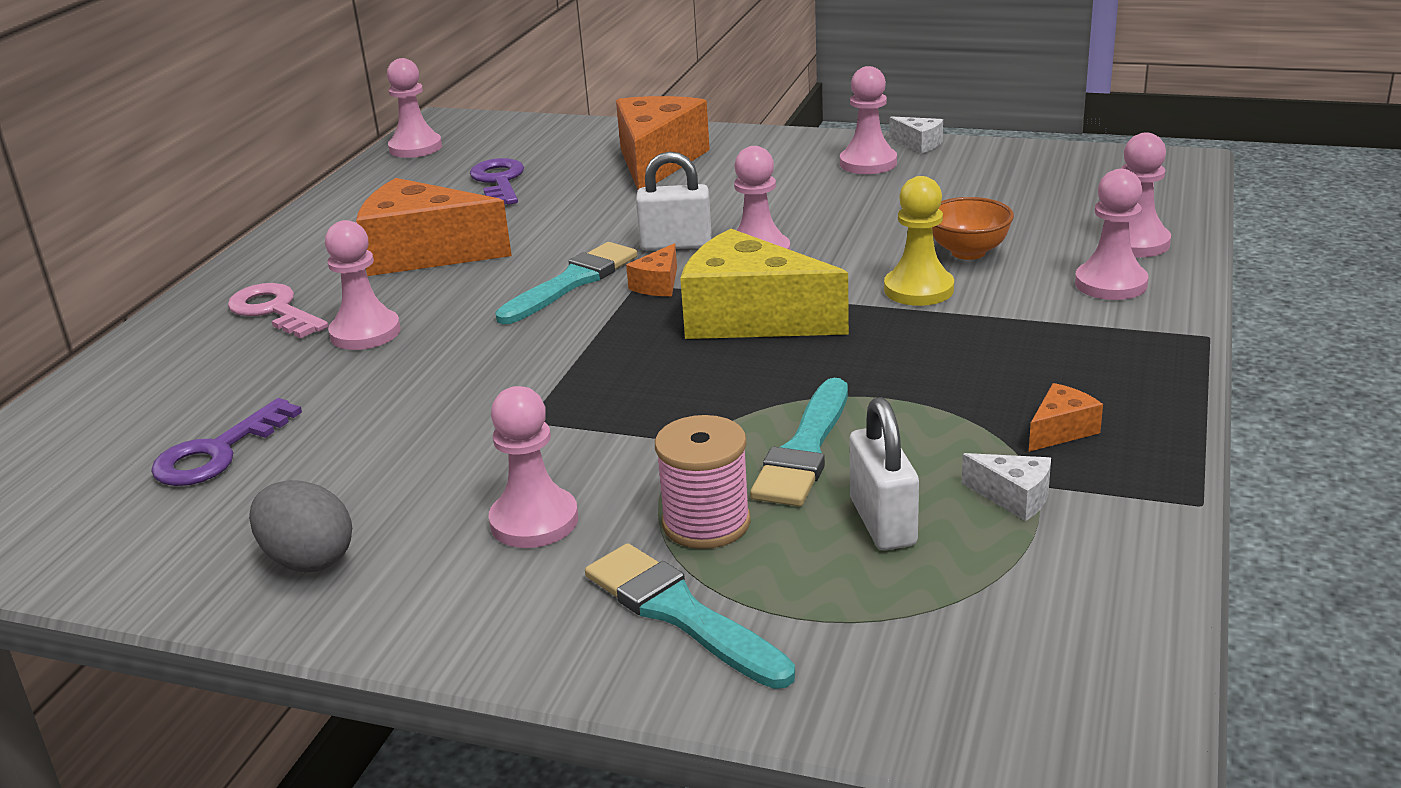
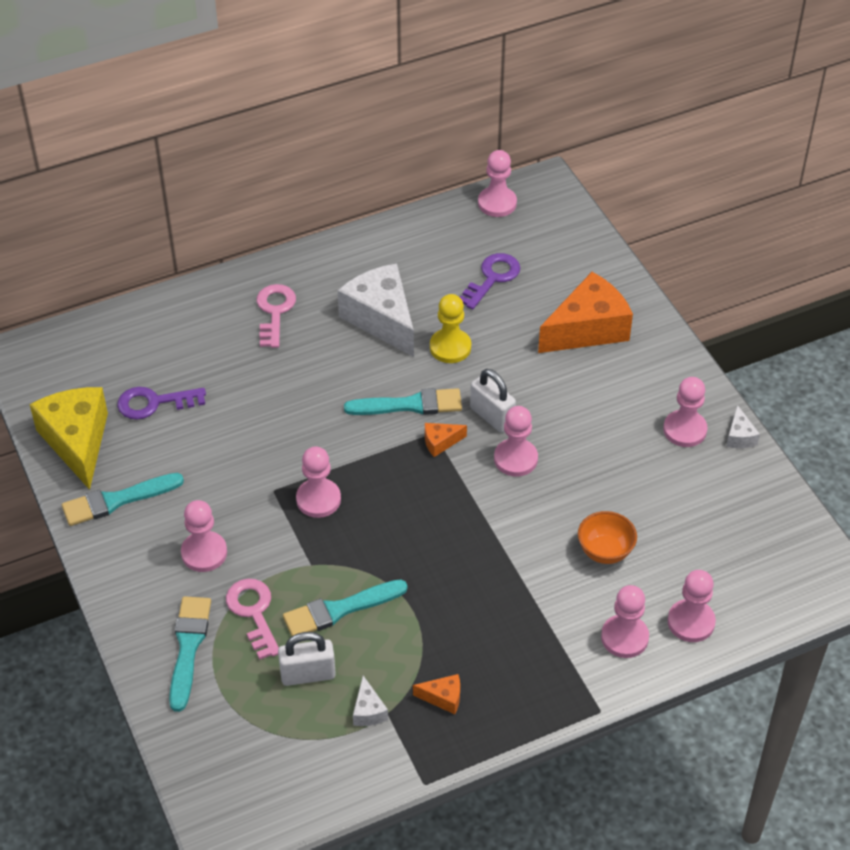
camera: 45 degrees right, 20 degrees up
(308, 560) = (117, 500): grey egg -> turquoise brush
(365, 333) = (288, 365): pink pawn -> pink pawn (318, 499)
(424, 254) = (381, 319): orange cheese -> white cheese
(706, 523) = (253, 613): pink spool -> pink key
(750, 318) = (441, 506): yellow cheese -> yellow cheese (77, 442)
(883, 522) = (308, 674): white padlock -> white padlock turned 45 degrees clockwise
(918, 289) = (538, 556): yellow pawn -> yellow pawn (450, 347)

